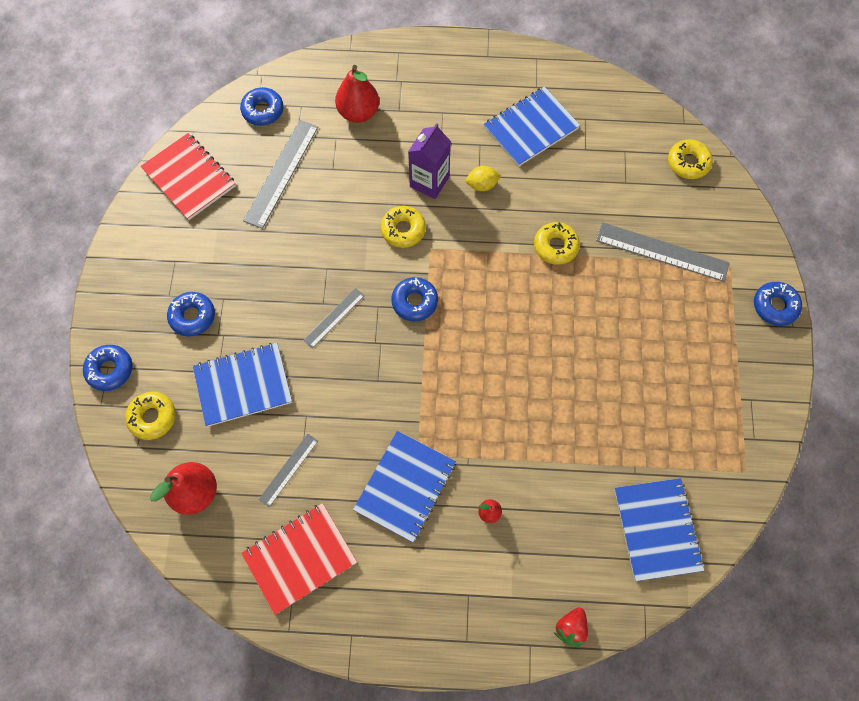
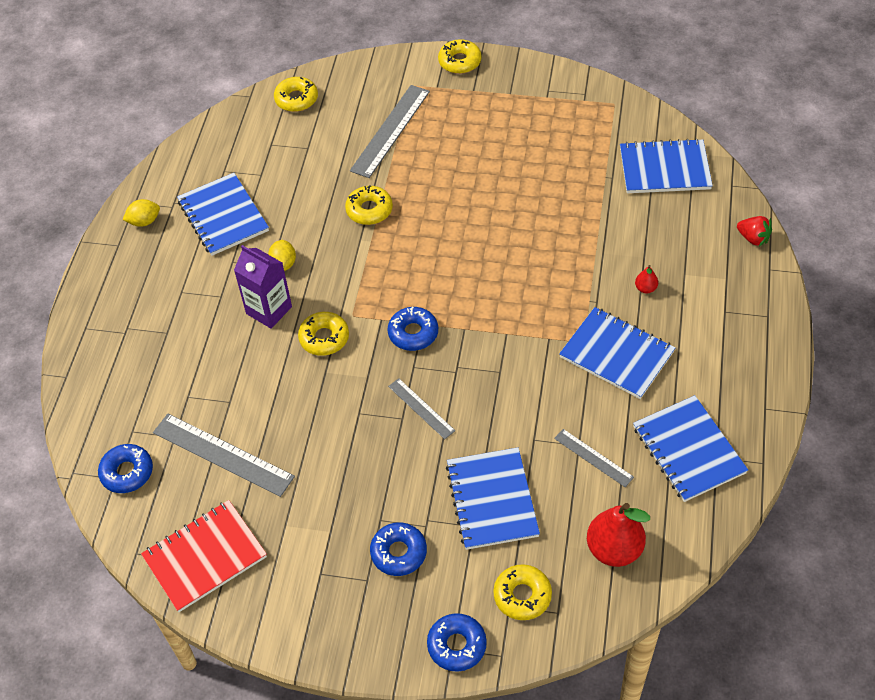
camera: 80 degrees left, 15 degrees down
(300, 558) = (688, 450): red notebook -> blue notebook
(358, 112) = (159, 372): red pear -> none
(516, 69) = (144, 221): none -> yellow lemon
(775, 306) = (459, 61): blue donut -> yellow donut

